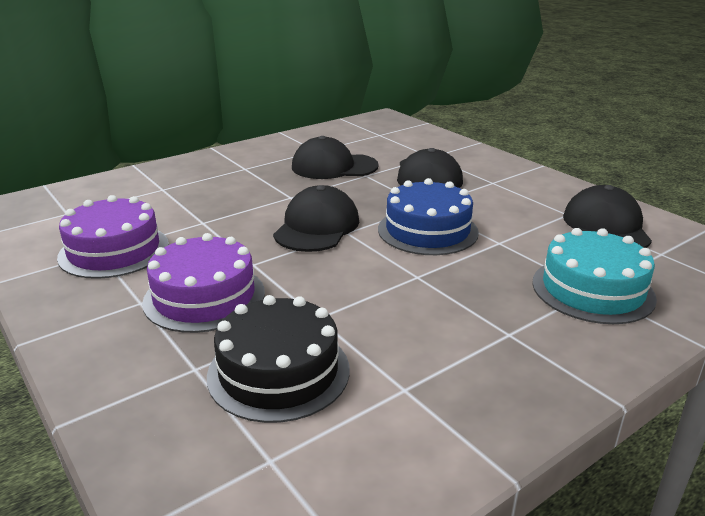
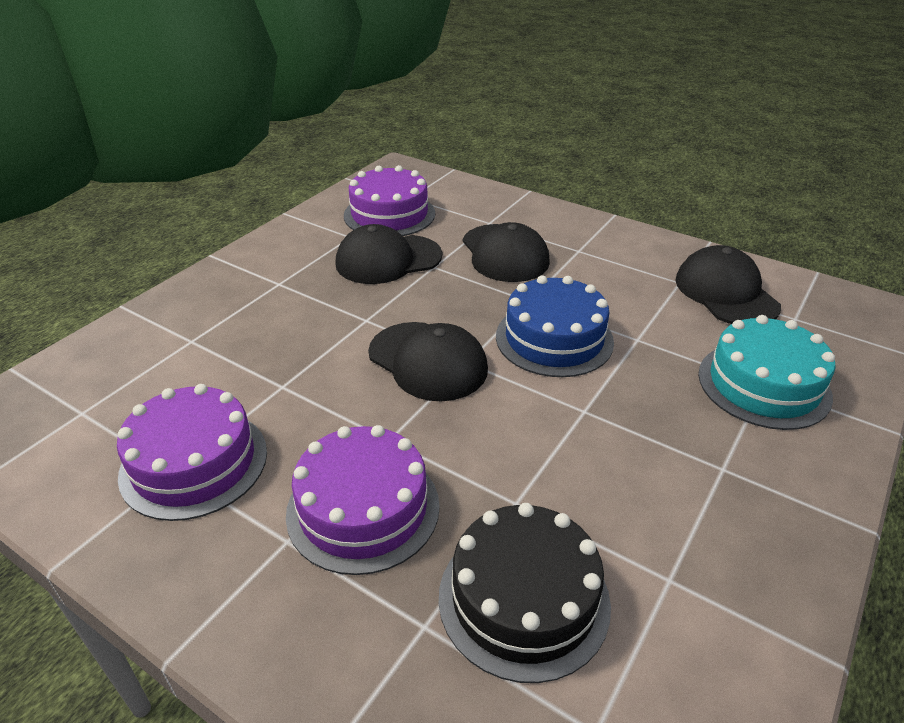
camera: 20 degrees left, 10 degrees up
(317, 227) = (428, 361): black cap -> black cap turned 135 degrees clockwise
(356, 142) = (389, 214): none -> purple cake

